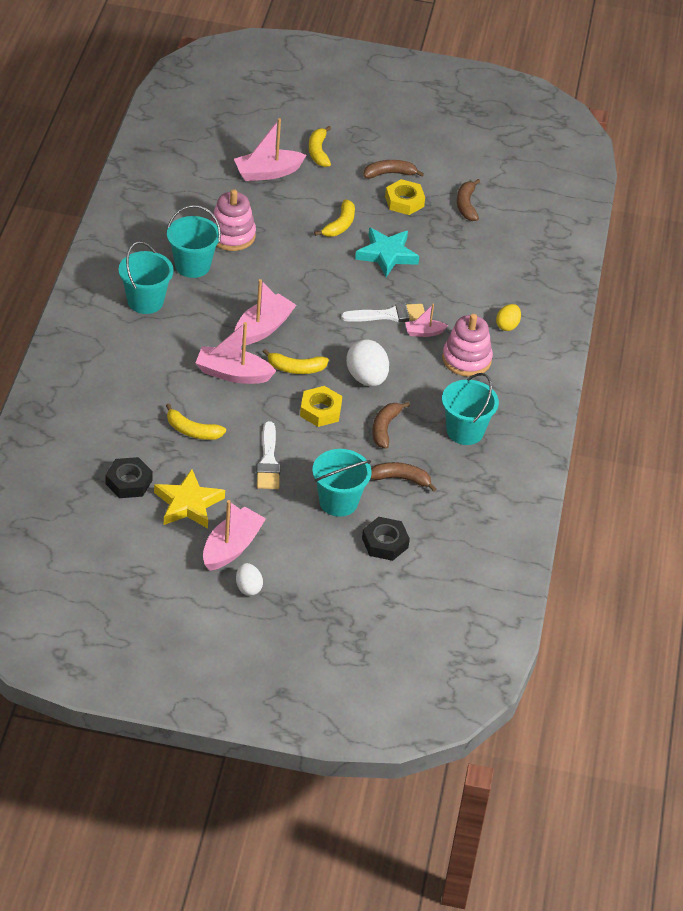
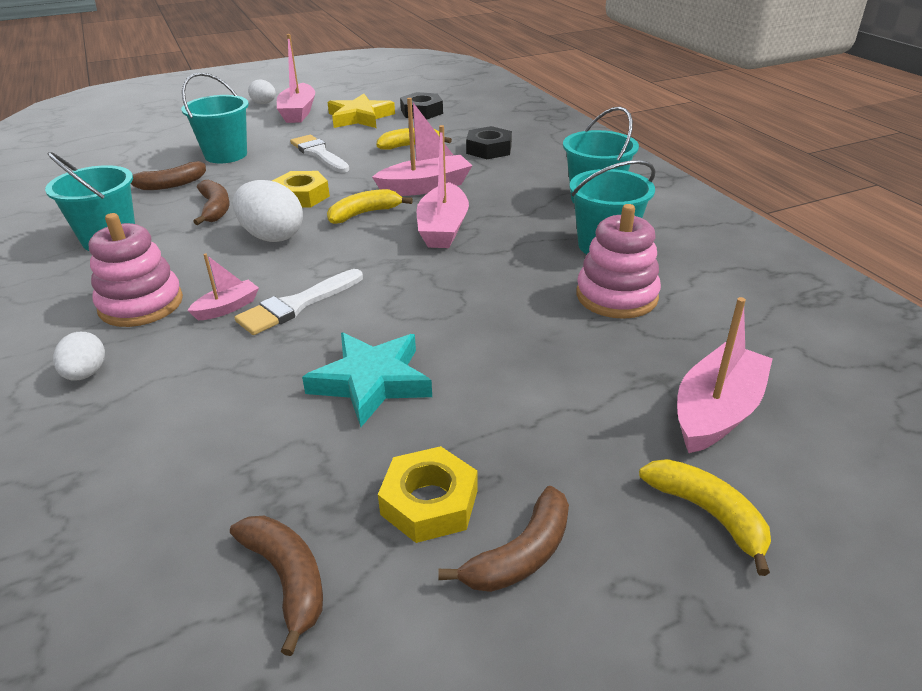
camera: 150 degrees right, 10 degrees down
(340, 225) = (494, 389): yellow banana -> none
(385, 543) = (160, 150): black nut -> black nut (489, 149)
(507, 325) = (86, 374): yellow egg -> white egg

